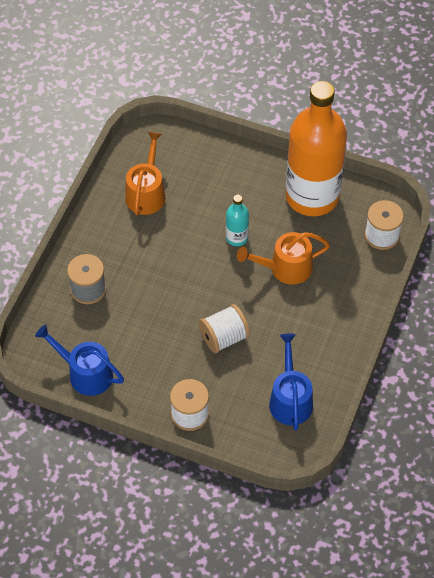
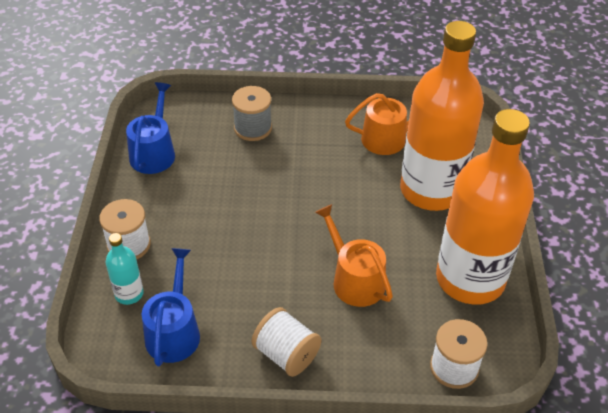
camera: 70 degrees right, 10 degrees down
(216, 186) = (431, 190): none -> orange bottle
(224, 337) = (236, 248): white spool -> white spool (286, 354)
(237, 238) = (373, 225): turquoise bottle -> turquoise bottle (129, 294)
(290, 399) = (174, 331): blue watering can -> blue watering can turned 60 degrees counterclockwise

